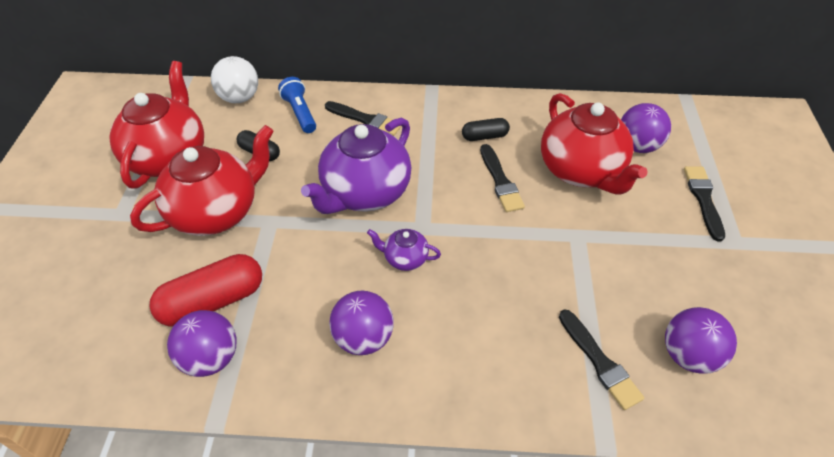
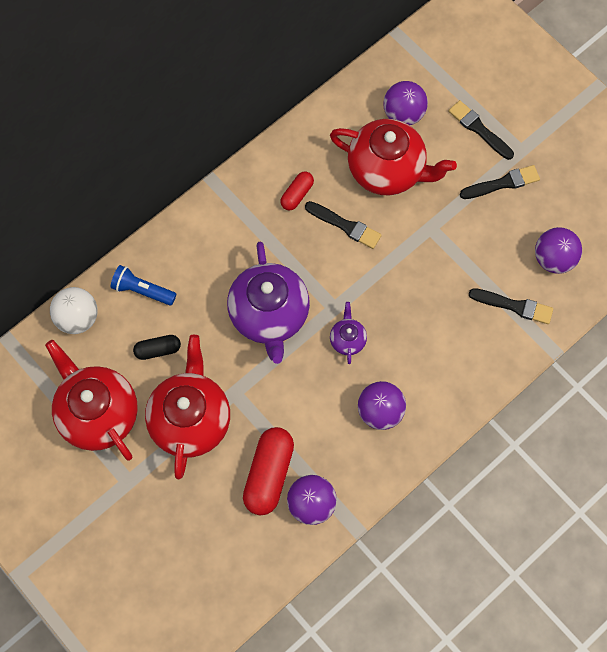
camera: 45 degrees left, 20 degrees up
(365, 119) = (197, 253): black brush -> black brush (502, 183)
(405, 258) = (347, 340): purple teapot -> purple teapot turned 120 degrees clockwise
(484, 136) = (297, 194): black capsule -> red capsule

